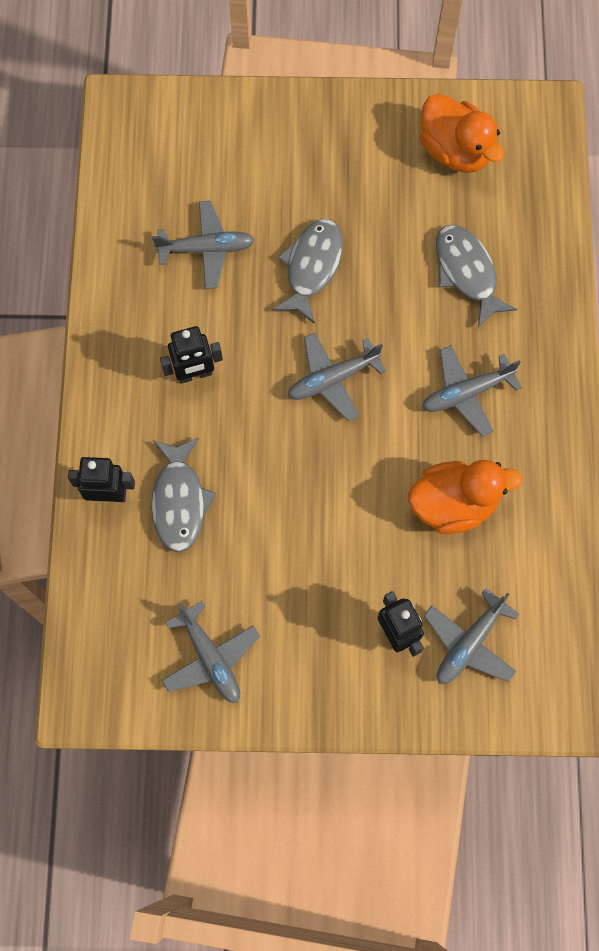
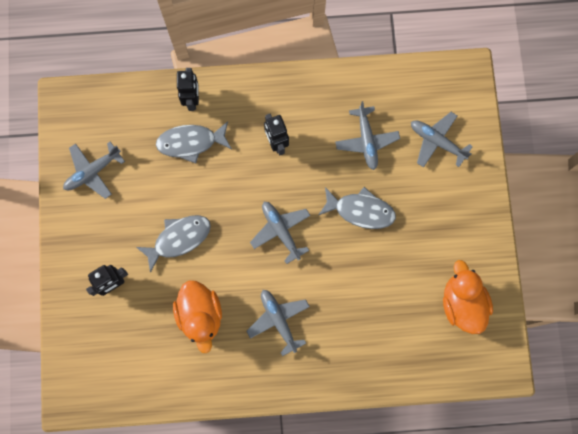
camera: 85 degrees right, 5 degrees up
(455, 151) = (462, 303): orange duck -> orange duck turned 120 degrees clockwise
(467, 272) = (368, 316): grey fish -> grey fish (179, 239)
(469, 643) = (108, 330): grey plane -> grey plane (437, 141)

